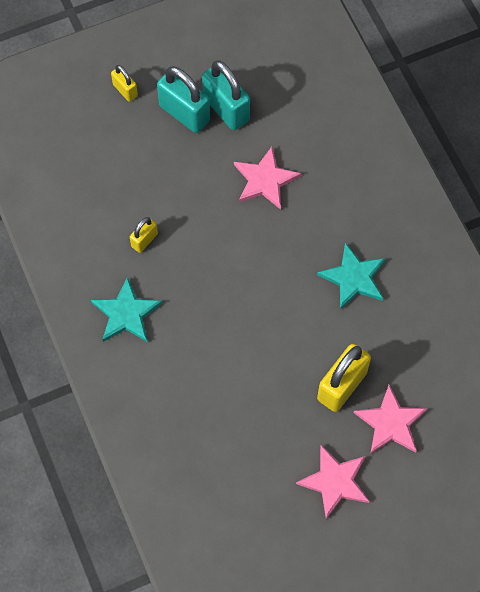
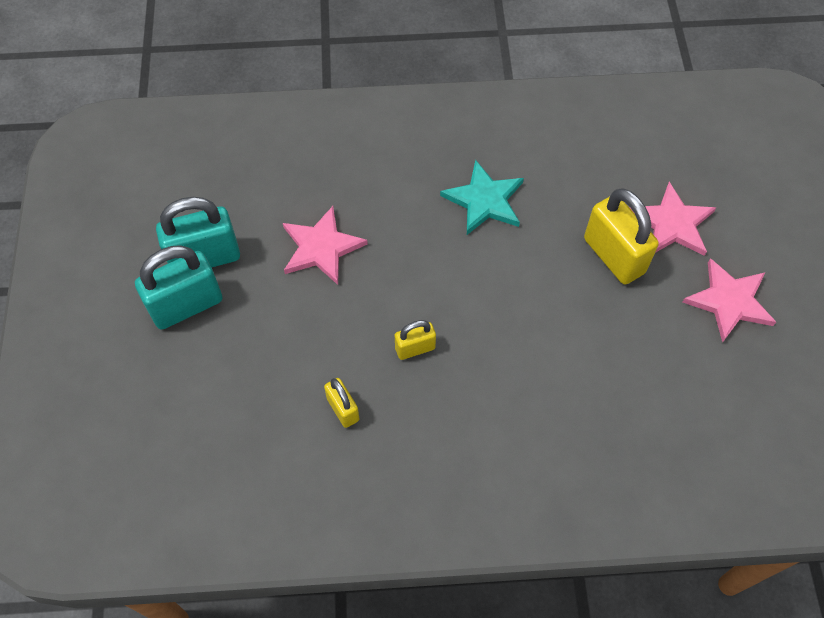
camera: 70 degrees left, 5 degrees down
(125, 90) = (116, 364): yellow padlock -> yellow padlock (415, 348)
(126, 313) = (438, 464): turquoise star -> none

